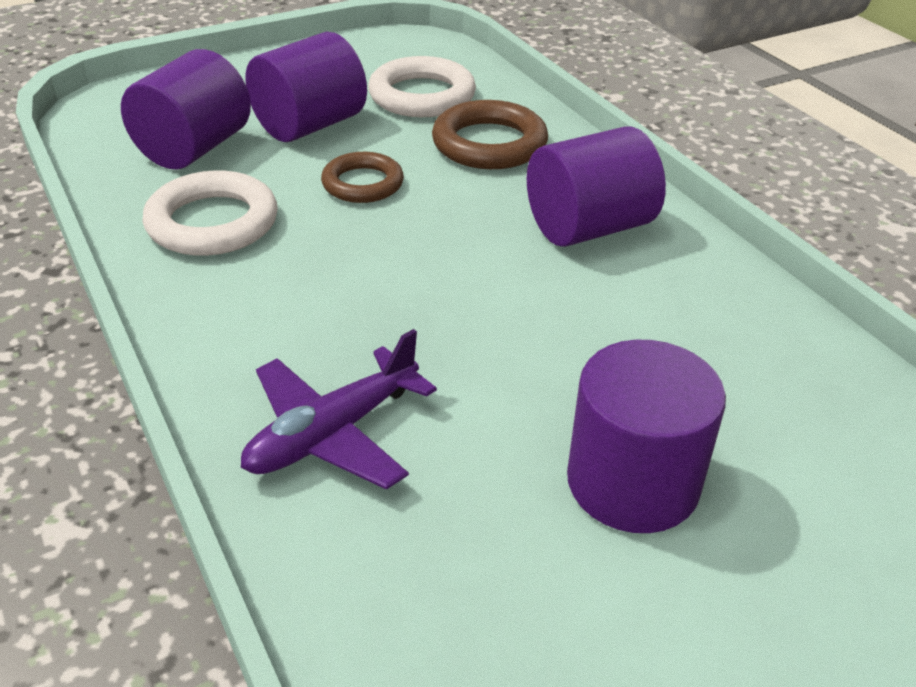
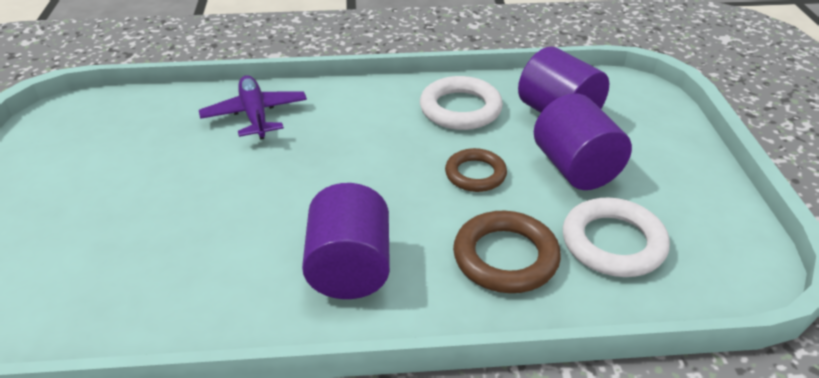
camera: 115 degrees right, 0 degrees up
(632, 482) = (133, 193): purple cylinder -> none

